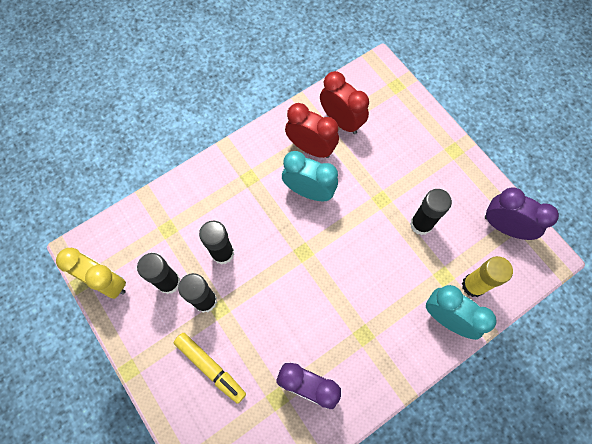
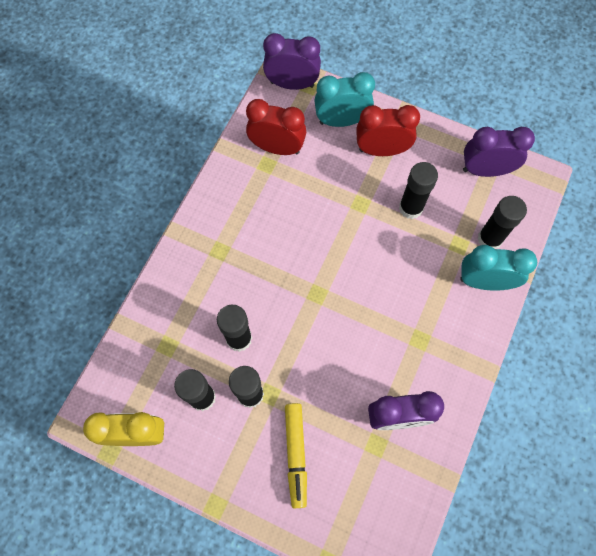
camera: 30 degrees left, 0 degrees up
(210, 368) = (295, 455): yellow marker -> yellow marker turned 75 degrees clockwise
(309, 191) = (287, 233): turquoise clock -> turquoise clock (341, 121)
(311, 148) = (263, 189): red clock -> red clock (381, 150)
(383, 77) = (292, 84): none -> purple clock
(473, 285) = (489, 239): yellow glue stick -> black glue stick

